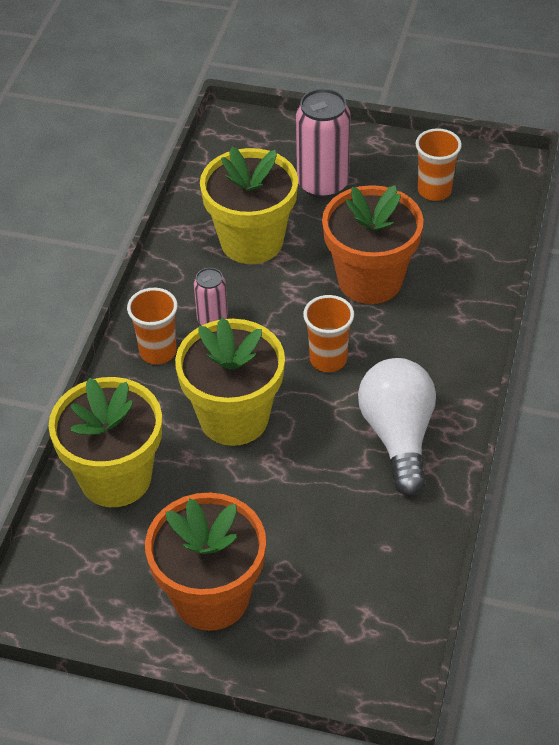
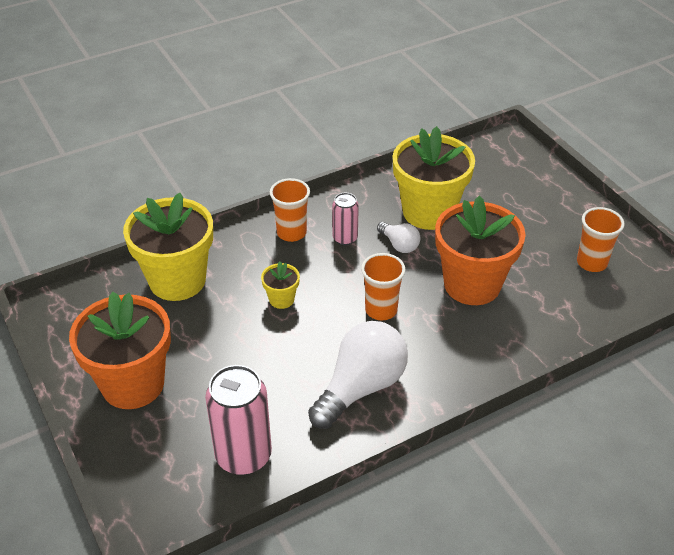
camera: 45 degrees right, 5 degrees down
(234, 418) = (281, 299): yellow flower pot -> yellow flower pot, size x0.44
(266, 290) = (399, 245): none -> white light bulb
(322, 184) = (519, 210): pink can -> pink can (243, 456)

